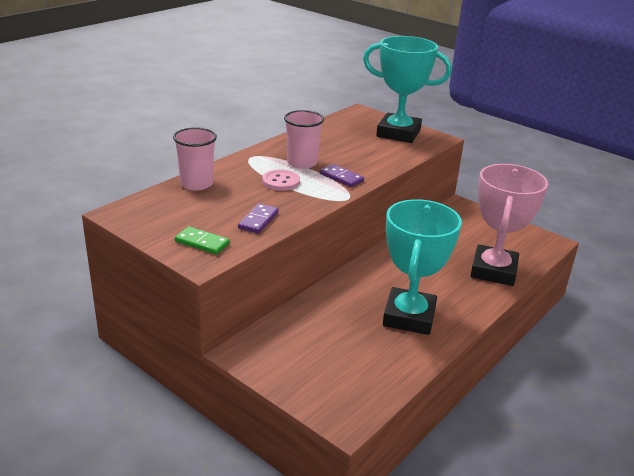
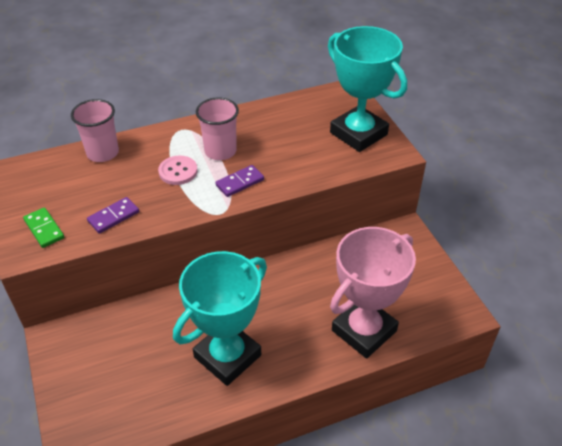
camera: 30 degrees right, 15 degrees up
(341, 177) = (240, 182): purple domino -> purple domino turned 75 degrees clockwise

